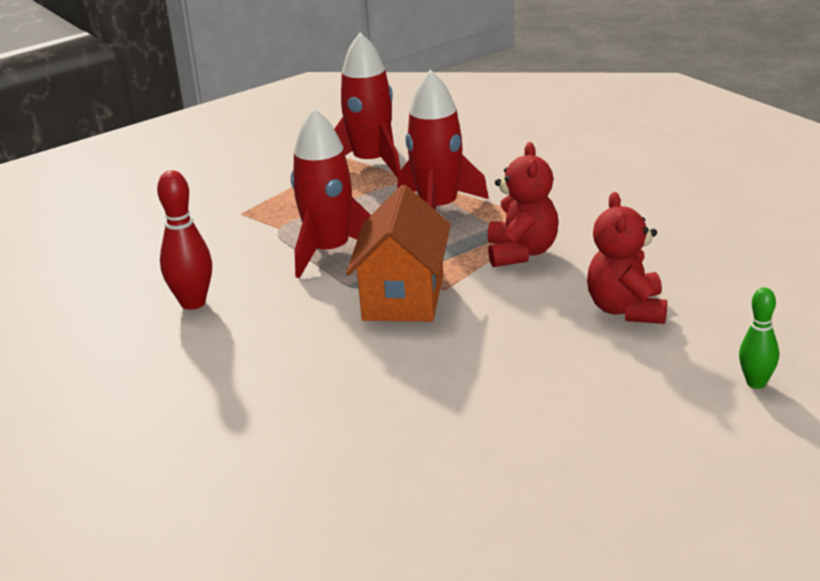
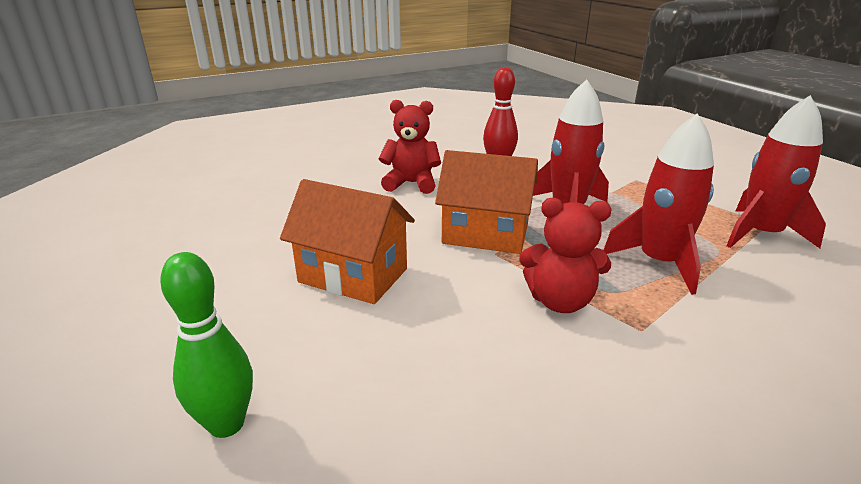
camera: 95 degrees right, 0 degrees up
(519, 367) = (353, 275): none -> orange house
(627, 310) = (421, 354): red teddy bear -> red teddy bear (411, 183)
(756, 383) = (226, 424): green bowling pin -> green bowling pin, size x1.54

